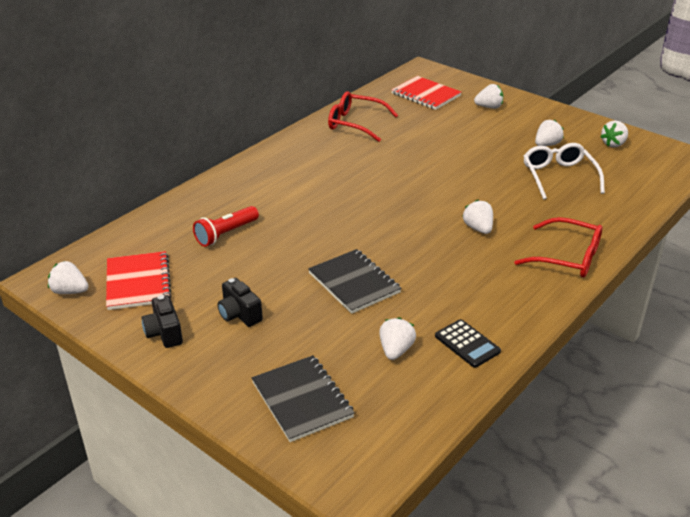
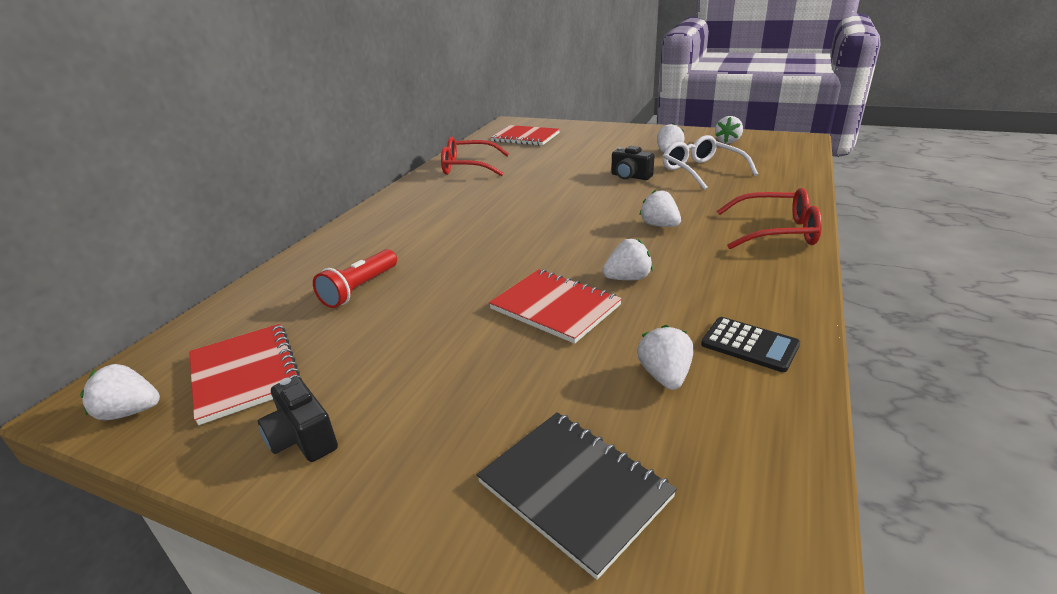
camera: 15 degrees left, 5 degrees down
(239, 314) = (415, 382): black camera -> black camera (630, 176)
(354, 283) = (555, 307): black notebook -> red notebook
(489, 107) = (592, 136): white strawberry -> white strawberry (627, 278)

